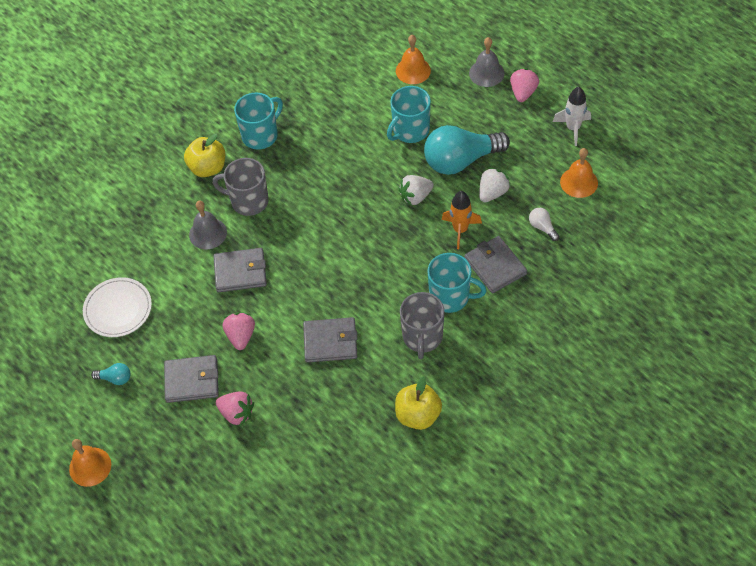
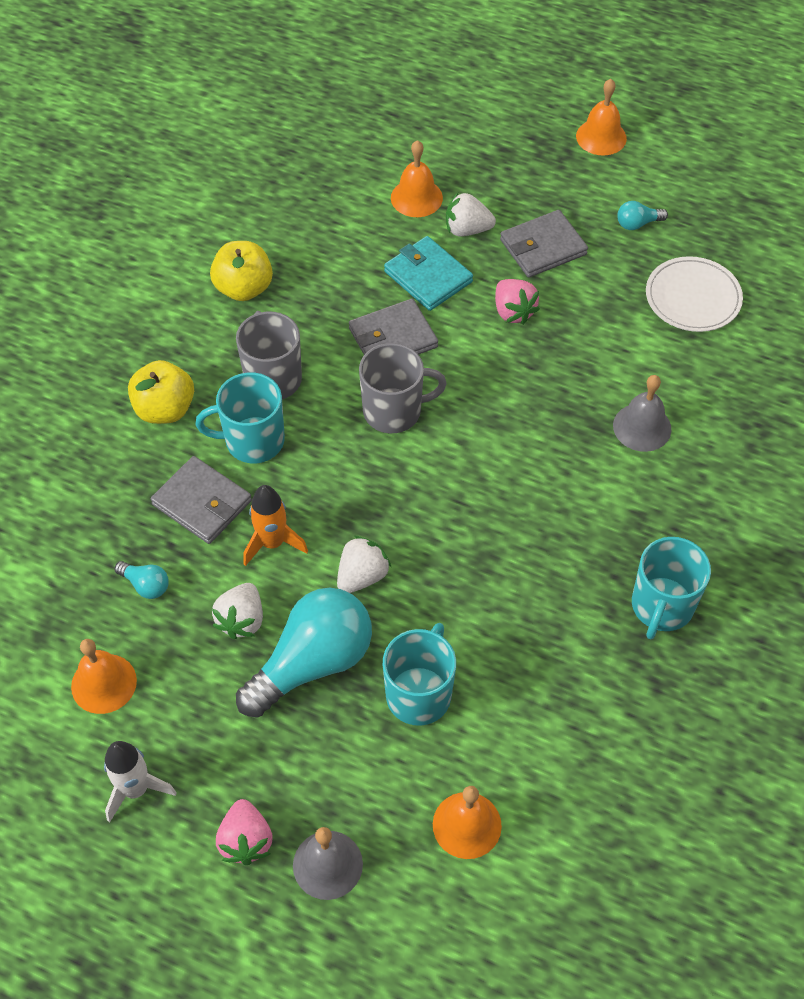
camera: 155 degrees right, 0 degrees up
(208, 168) = (708, 525): yellow apple -> yellow apple (165, 409)
(236, 413) = (467, 229): pink strawberry -> white strawberry
(240, 272) = (562, 389): grey wallet -> none
(248, 201) = (613, 491): grey mug -> grey mug (394, 411)
(259, 455) = (416, 197): none -> orange bell
(284, 382) = (428, 276): none -> turquoise wallet
(542, 227) = (146, 585): white light bulb -> turquoise light bulb

